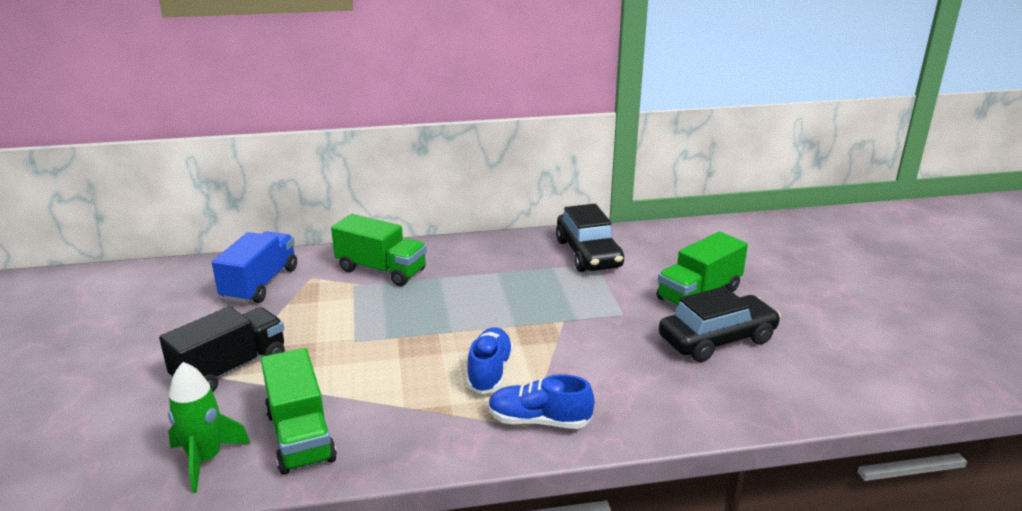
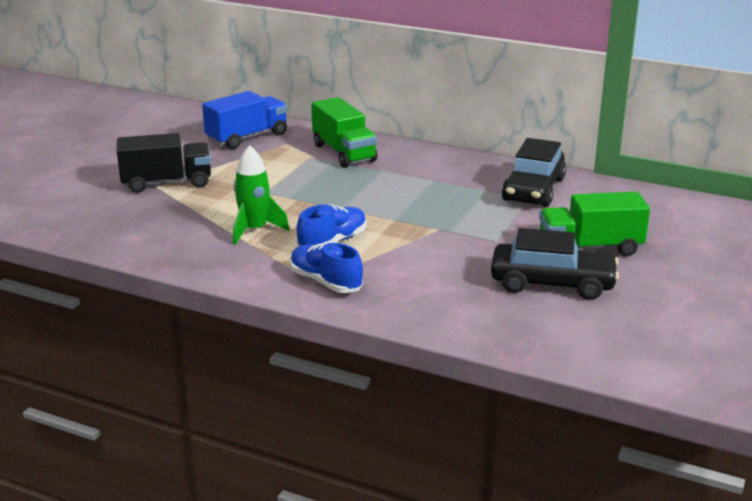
camera: 35 degrees right, 0 degrees up
(205, 460) = (95, 227): green rocket -> green rocket (254, 230)
(300, 436) = (162, 234): green truck -> none

